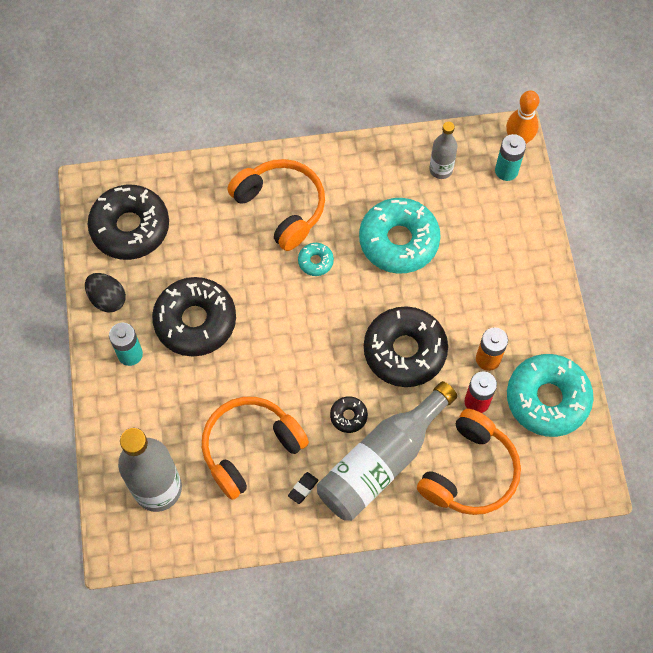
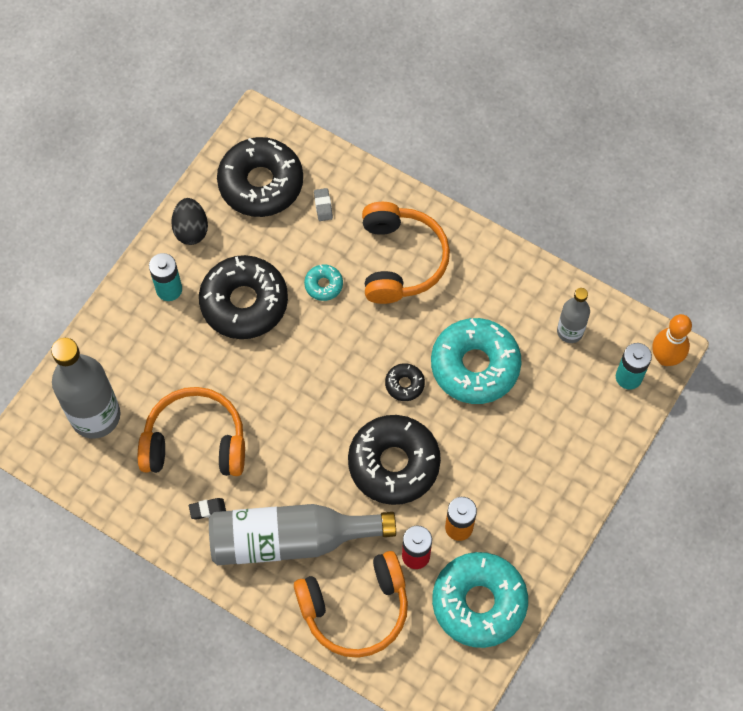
camera: 40 degrees right, 0 degrees up
(191, 210) = (323, 206): none -> grey eraser
(315, 261) = (387, 329): turquoise donut -> turquoise donut (323, 285)
(348, 416) = (297, 480): black donut -> black donut (404, 384)

